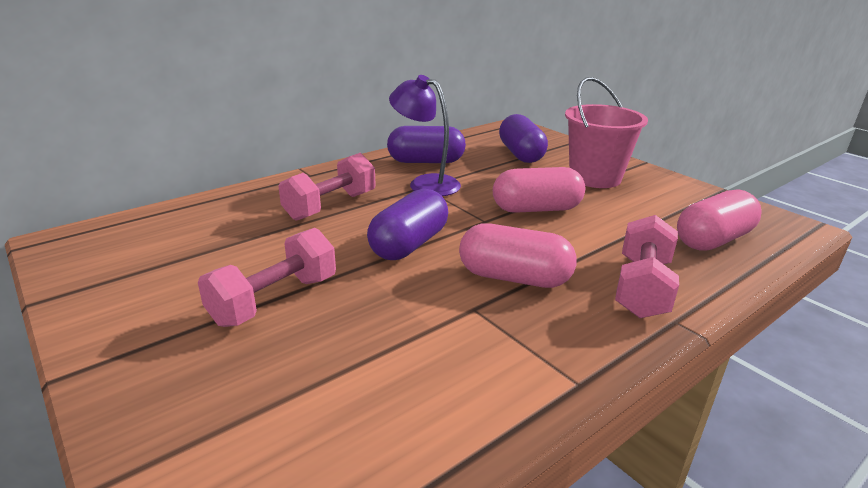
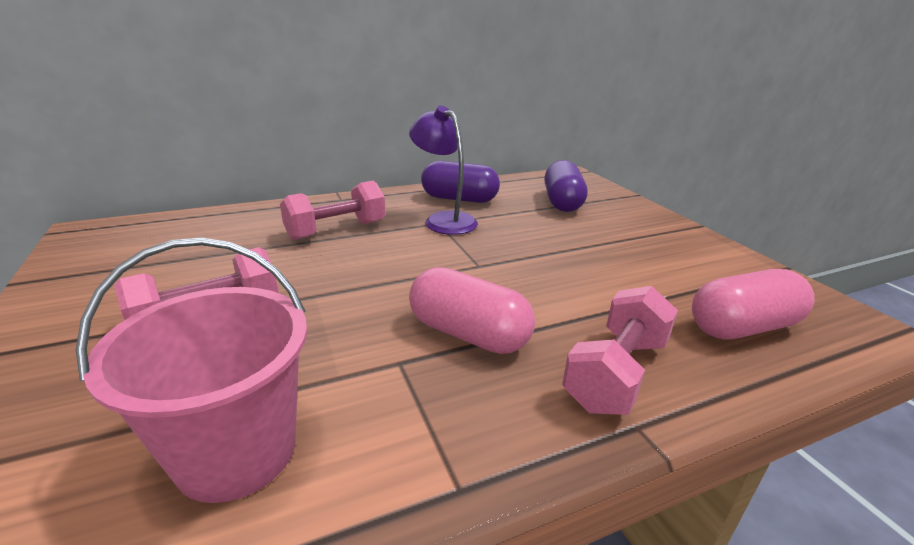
camera: 15 degrees right, 0 degrees up
(409, 244) = (382, 279): purple capsule -> none
(536, 209) = (543, 261): pink capsule -> none
(595, 177) = (631, 235): pink bucket -> pink bucket (236, 451)

